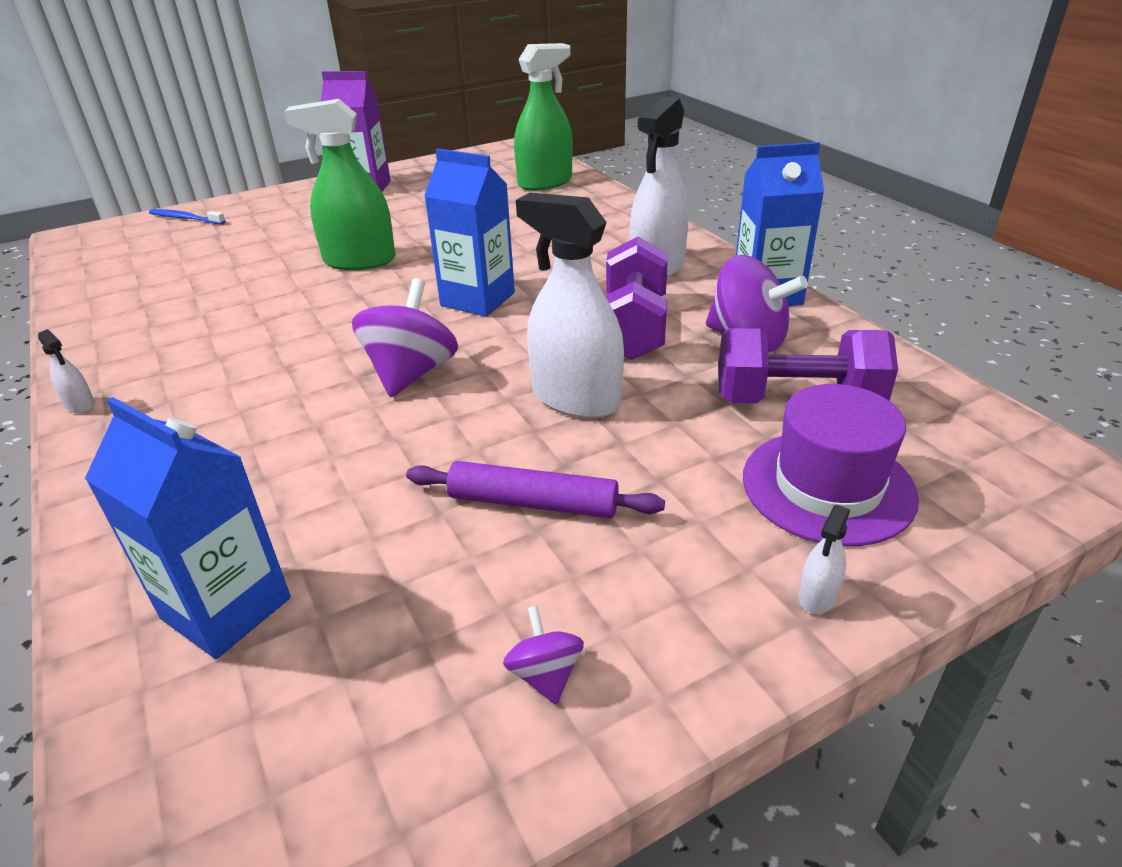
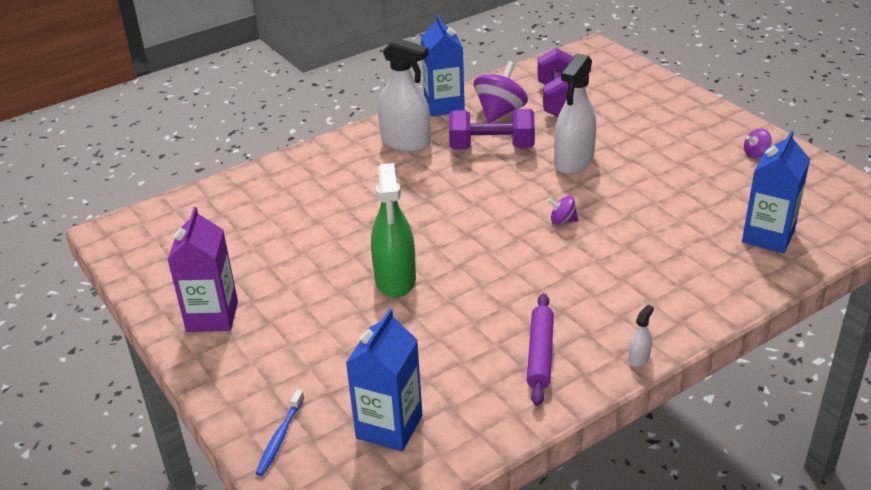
camera: 95 degrees left, 0 degrees up
(411, 373) = (562, 221): purple spinning top -> purple spinning top, size x0.50
(477, 299) = (460, 209): blue carton -> blue carton (389, 427)
(533, 503) = (663, 165): purple rolling pin -> purple rolling pin (540, 354)
(545, 182) = (225, 204): green spray bottle -> none
(817, 596) = (688, 101): white spray bottle -> none
(828, 486) = (622, 96): purple hat -> none

